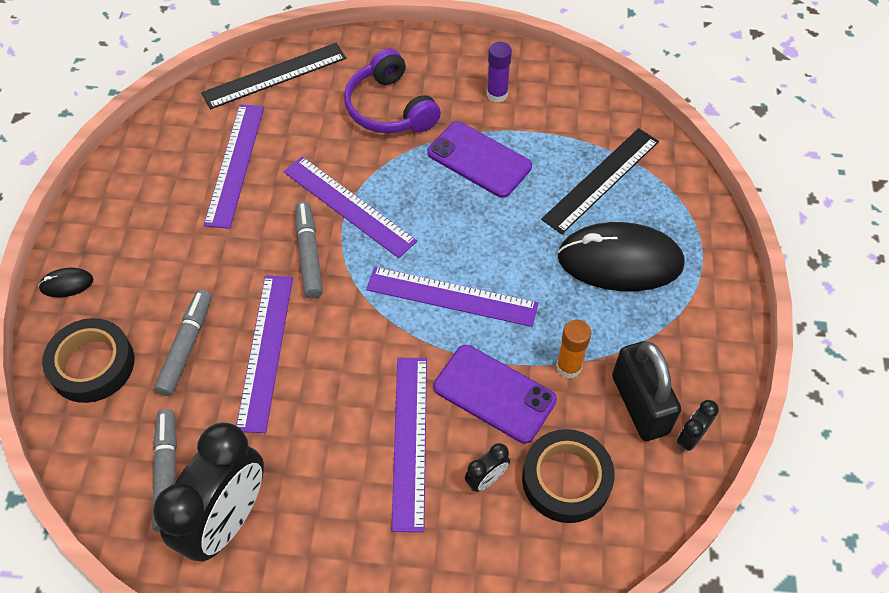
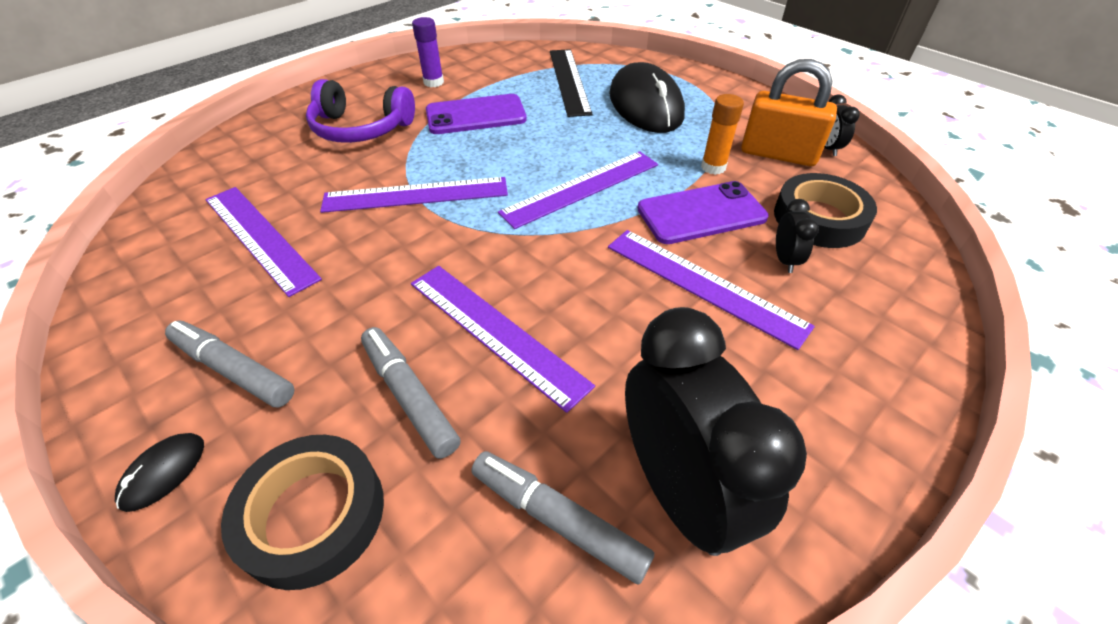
camera: 50 degrees left, 10 degrees down
(274, 75) = (218, 166): black ruler -> none
(309, 254) = (429, 243): grey marker -> grey marker (233, 370)
(620, 261) = (645, 105): black mouse -> black mouse turned 60 degrees counterclockwise
(639, 404) = (778, 154): black padlock -> orange padlock

